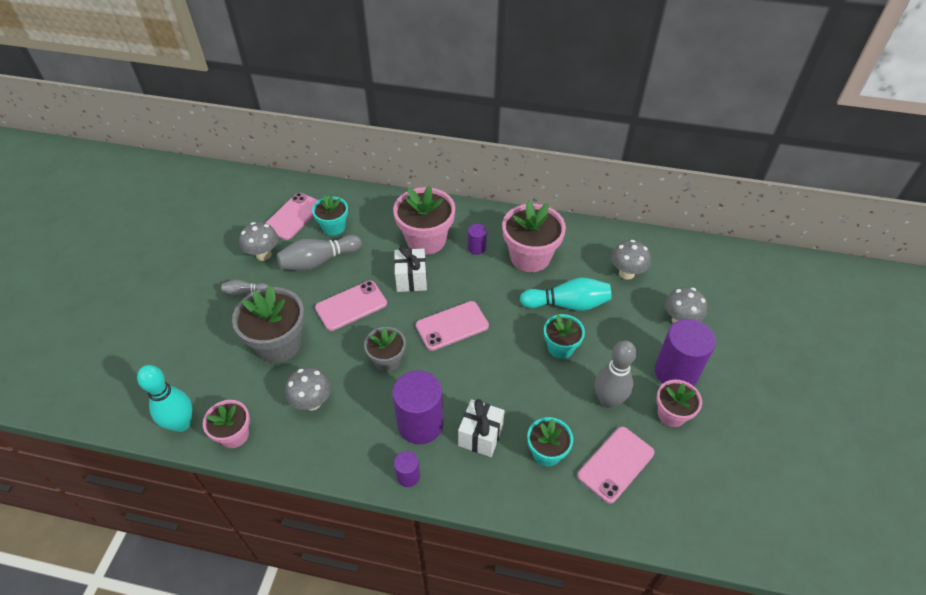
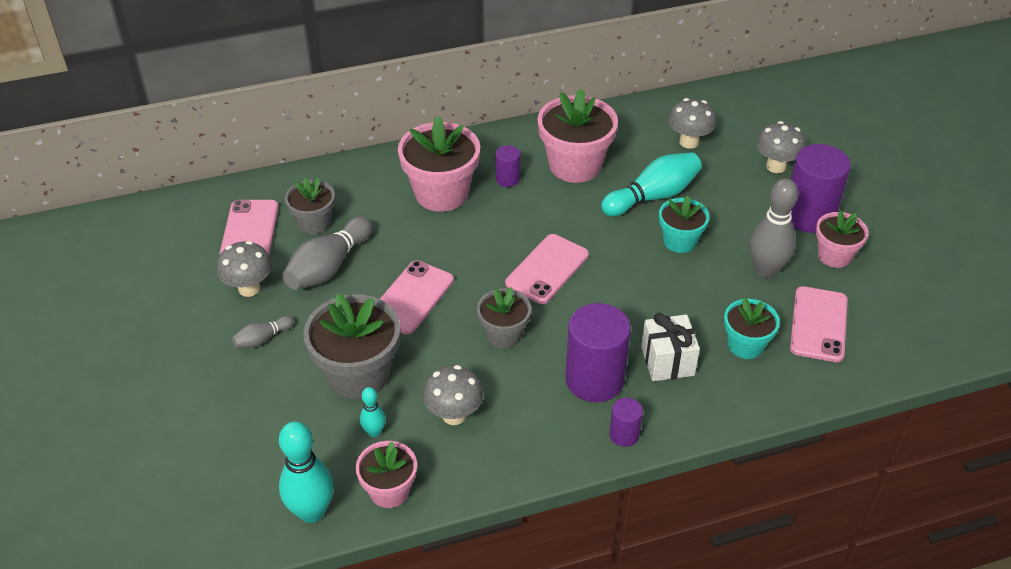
camera: 30 degrees left, 5 degrees down
(257, 388) = (374, 432): none -> turquoise bowling pin
(333, 227) = (314, 223): turquoise flower pot -> grey flower pot
(411, 279) = (459, 241): white gift -> none

